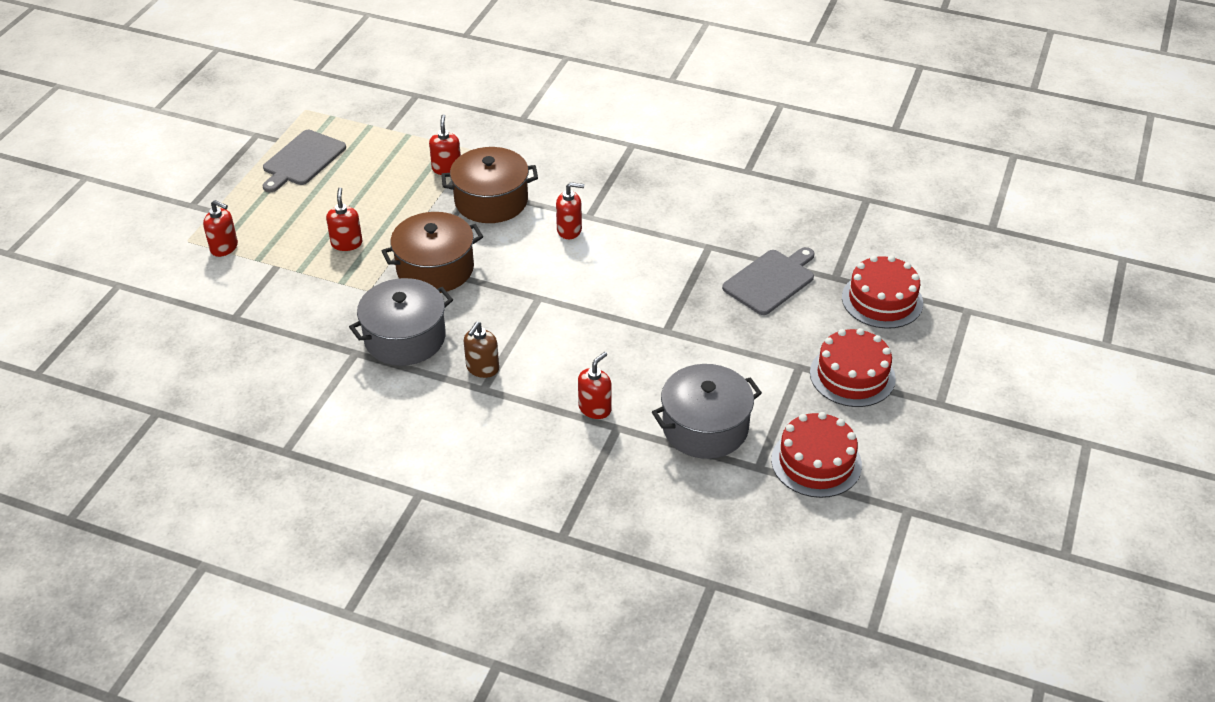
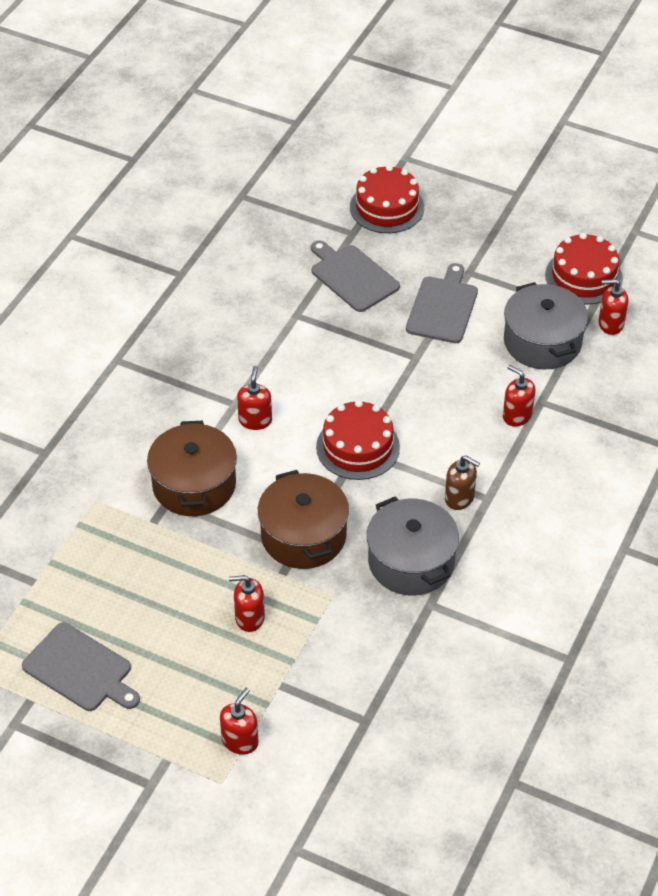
camera: 85 degrees left, 5 degrees up
(446, 168) = (127, 524): red soap dispenser -> red soap dispenser (610, 324)
(741, 348) = (443, 307): none -> grey cutting board
(852, 375) = (482, 240): red cake -> red cake (358, 447)

